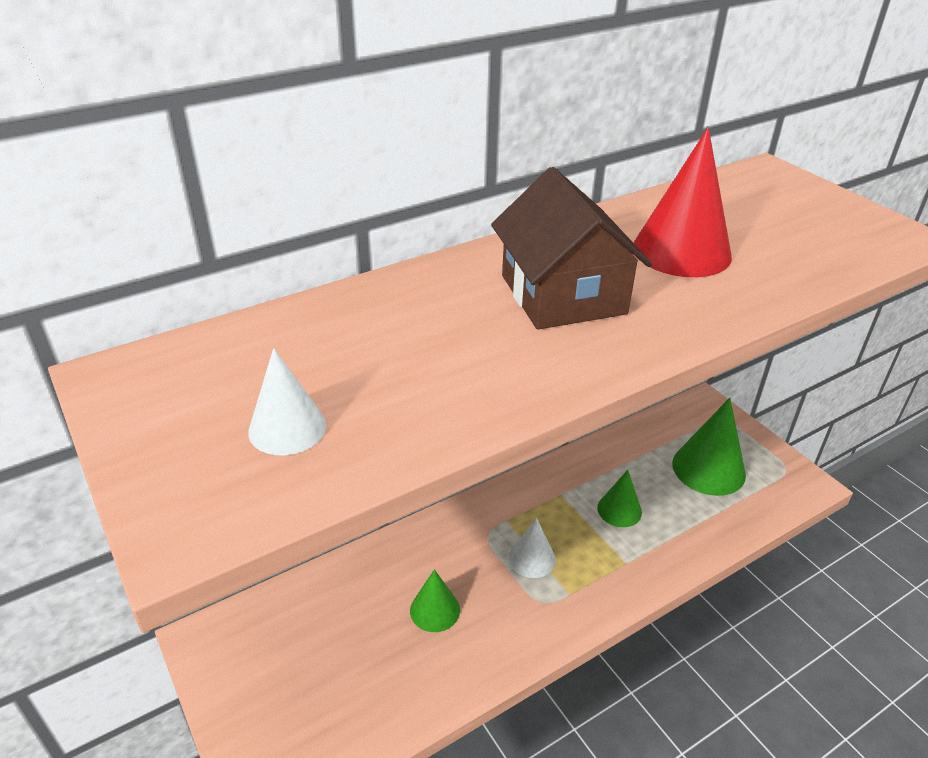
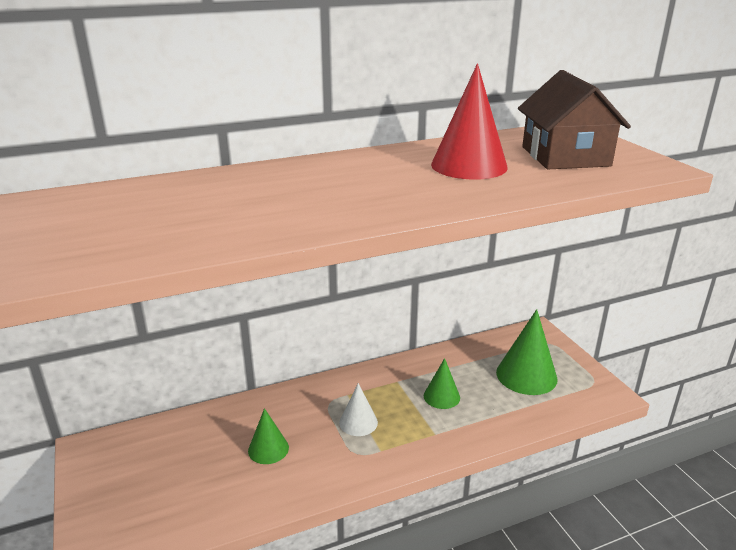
camera: 10 degrees right, 10 degrees down
(287, 428) = (112, 235): white cone -> none
(563, 294) = (361, 182): brown house -> brown house (565, 156)

